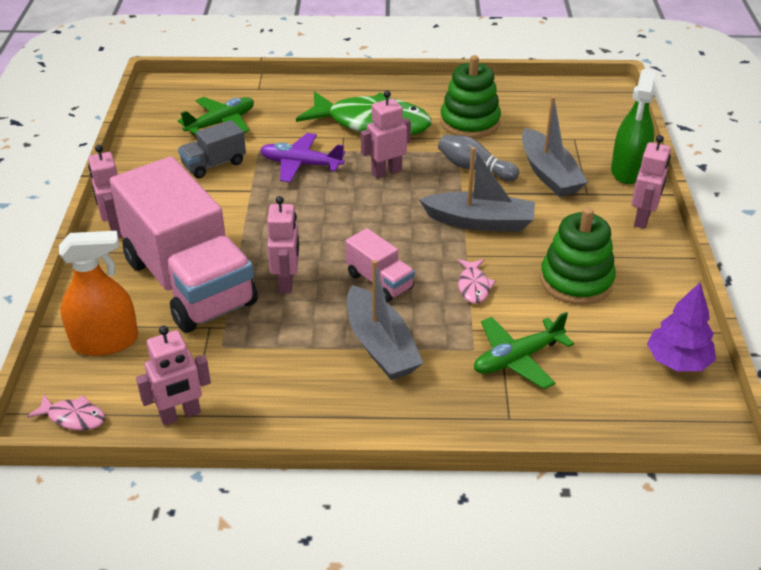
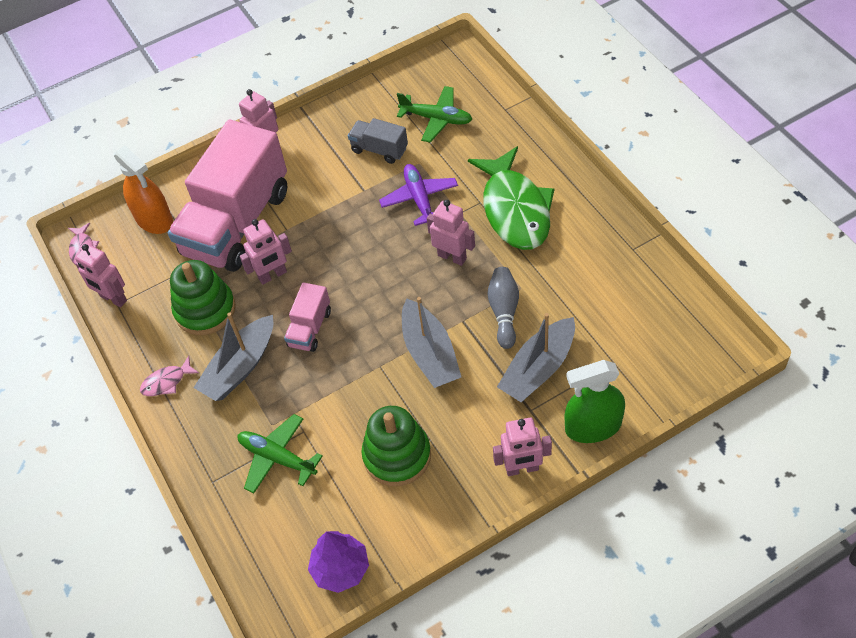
camera: 65 degrees right, 15 degrees up
(470, 122) = (574, 273): green stacking toy -> green stacking toy (205, 310)
(473, 286) = (343, 390): pink fish -> pink fish (167, 382)

